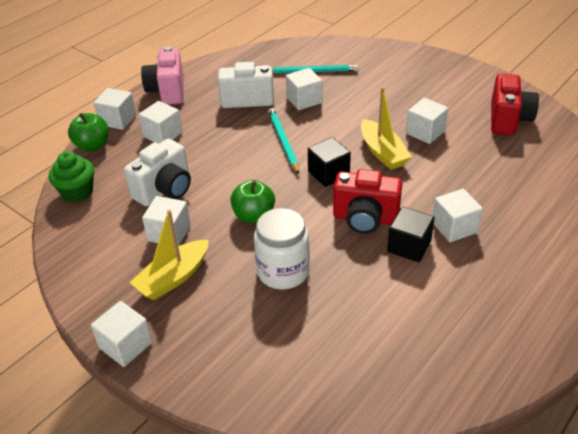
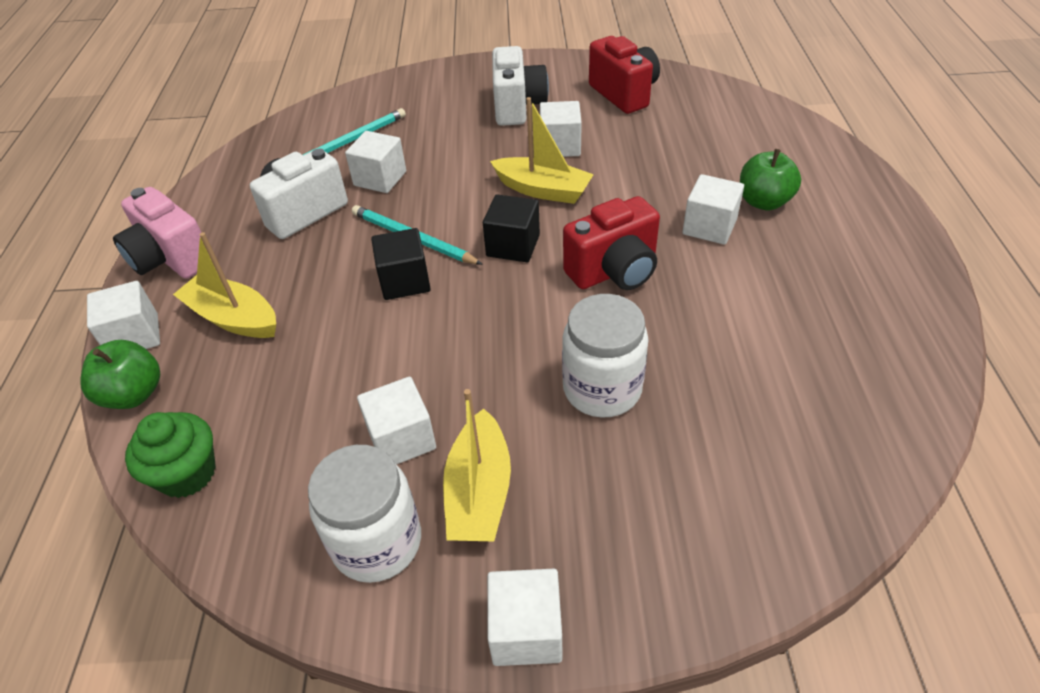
camera: 40 degrees left, 5 degrees up
(112, 268) = (377, 542): none -> white jar
(163, 135) = (233, 318): white cube -> yellow boat
(165, 190) = (326, 387): white camera -> white camera (518, 107)
(254, 216) = (486, 346): green apple -> green apple (763, 202)
(409, 246) = (693, 273): black cube -> black cube (404, 281)

